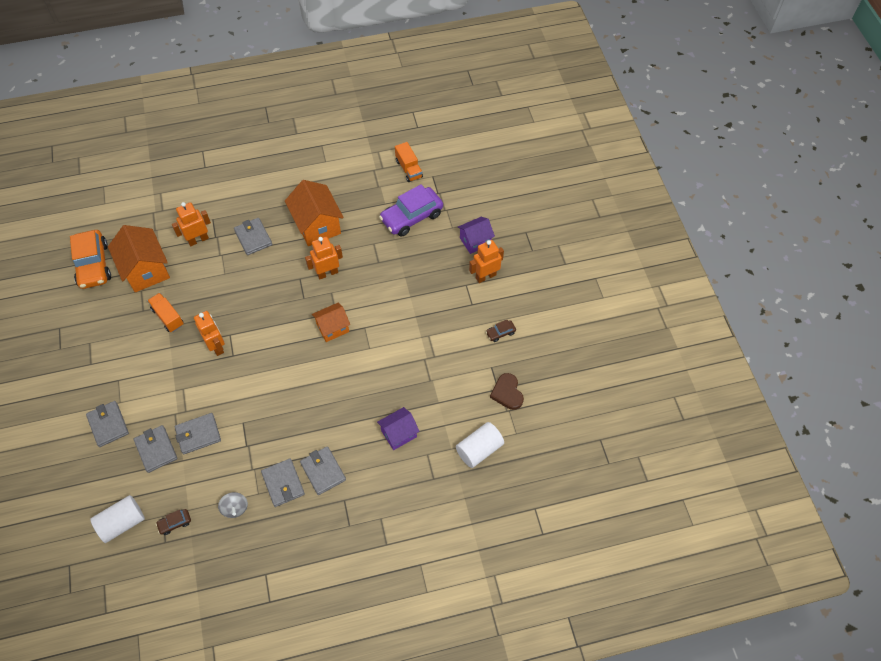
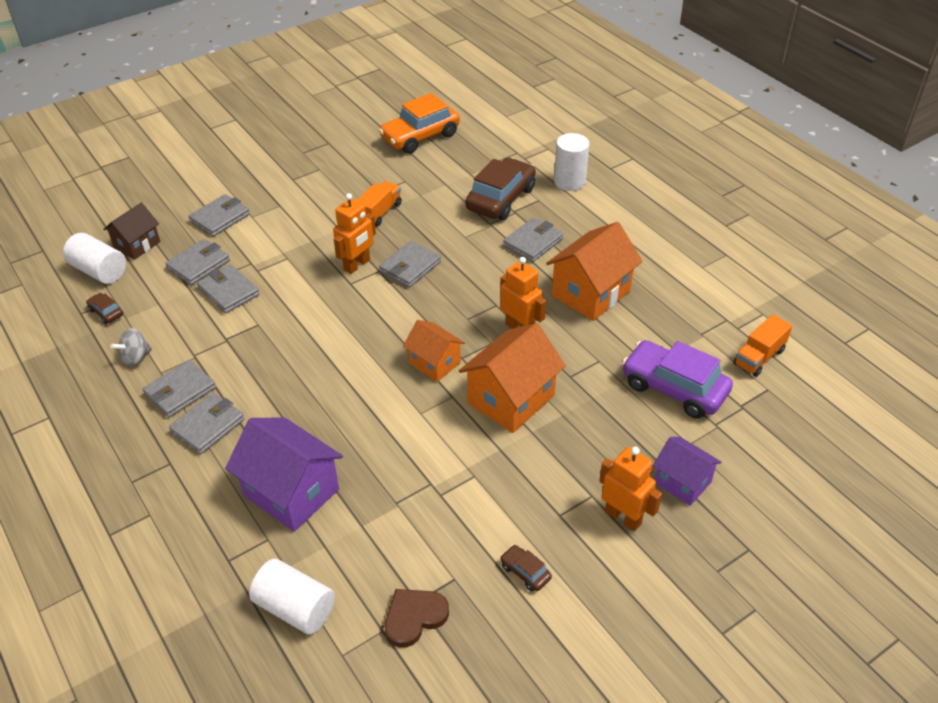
camera: 70 degrees right, 15 degrees down
(105, 490) = (137, 245): none -> brown house
(146, 270) = (434, 175): orange house -> orange house (511, 399)
(198, 240) = (501, 199): orange robot -> brown car
(204, 194) = (569, 181): none -> white cylinder
(237, 315) = (410, 267): none -> grey wallet
(399, 434) = (291, 492): purple house -> purple house, size x1.64

